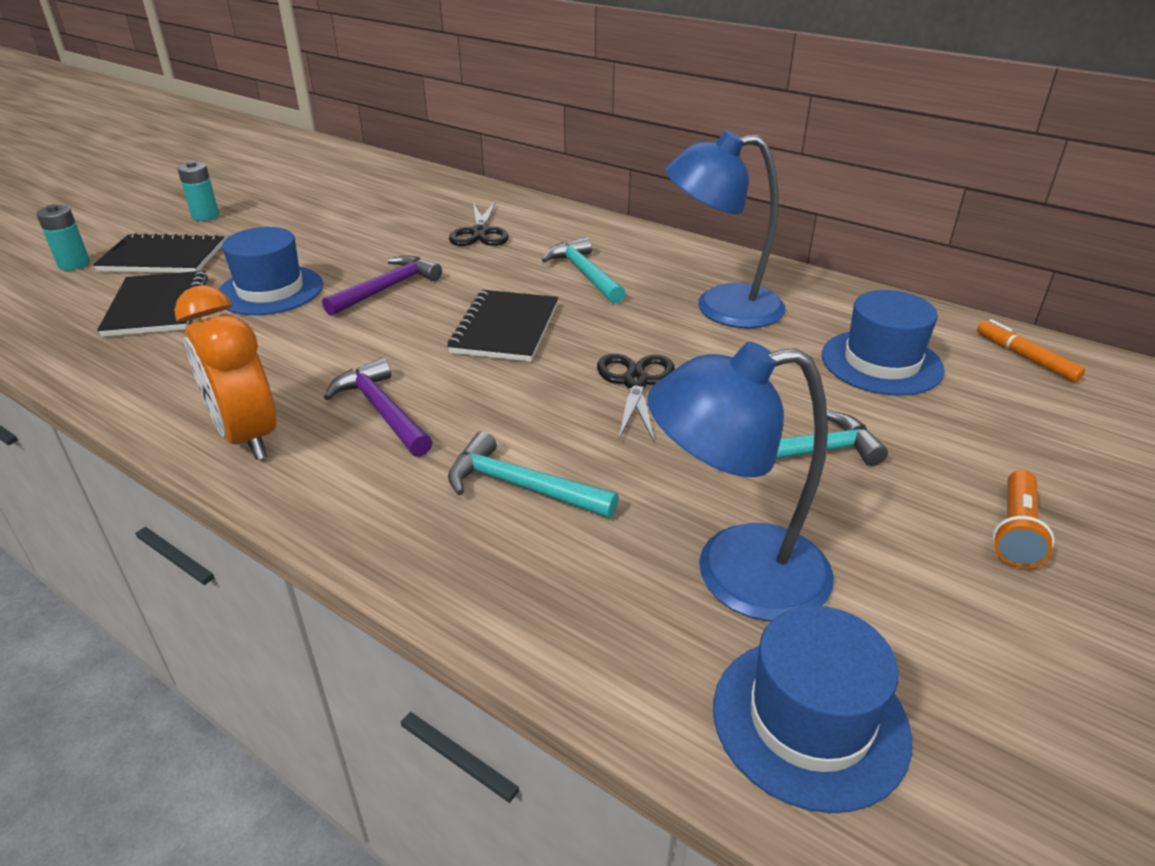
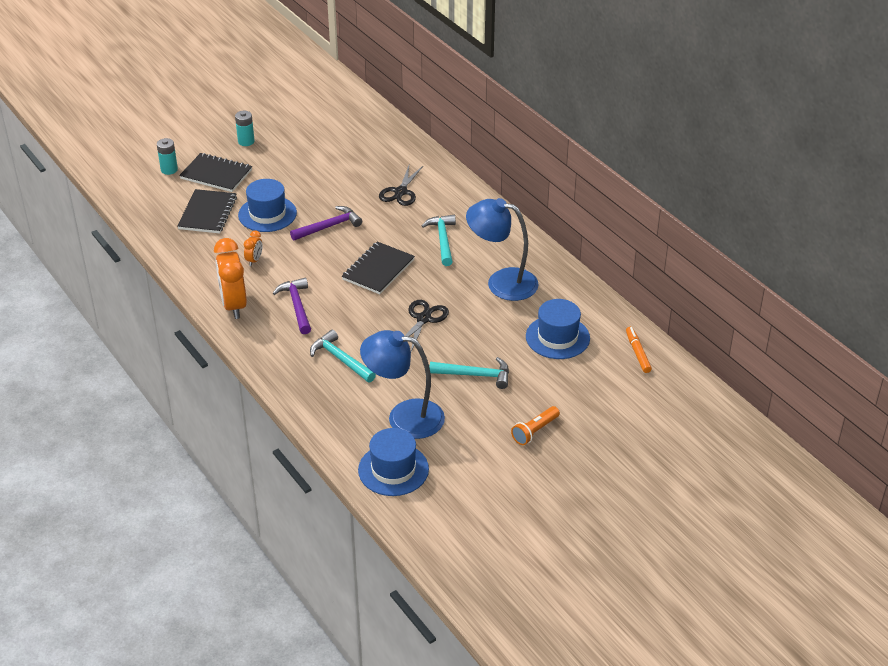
camera: 20 degrees right, 5 degrees up
(267, 356) = (254, 260): none -> orange clock

